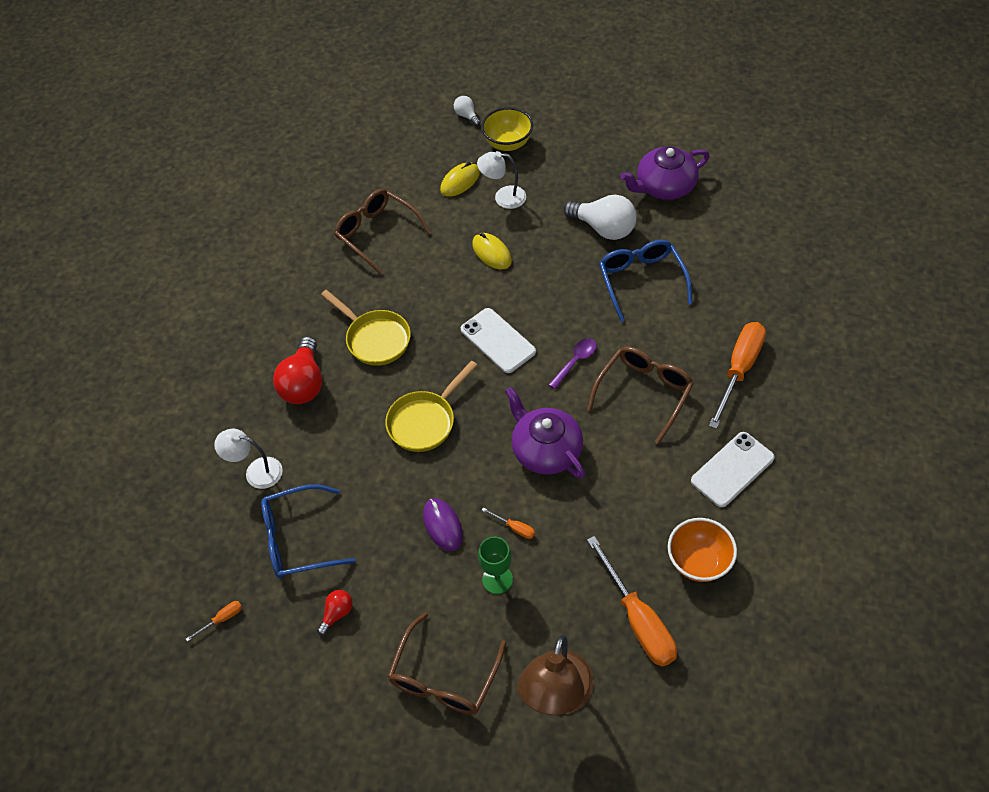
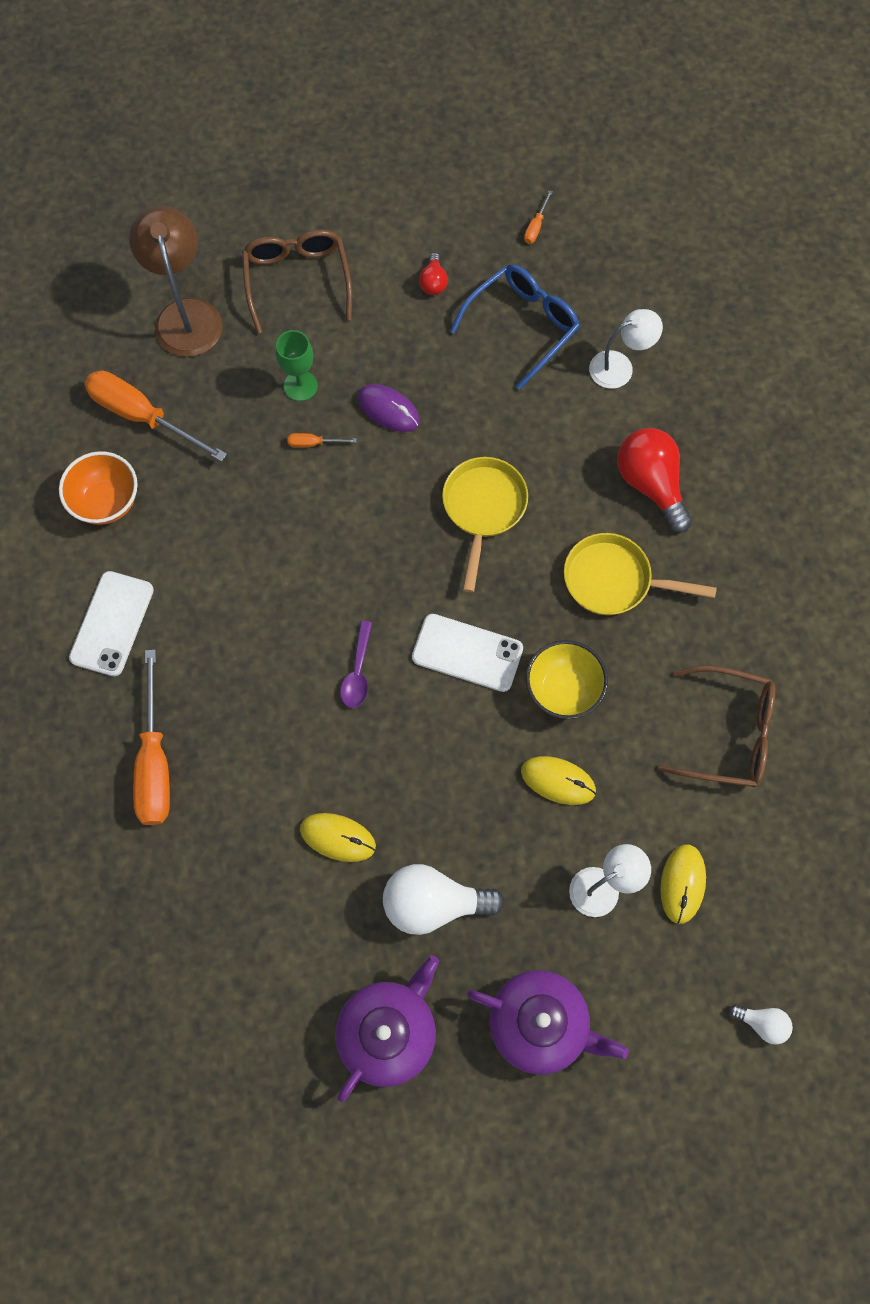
camera: 145 degrees right, 15 degrees up
(508, 143) = (663, 997): yellow bowl -> yellow bowl (563, 690)
(546, 450) = (329, 543): purple teapot -> purple teapot (540, 1023)
(641, 281) = (338, 837): blue glasses -> yellow mouse
(644, 393) = (255, 671): brown glasses -> none

